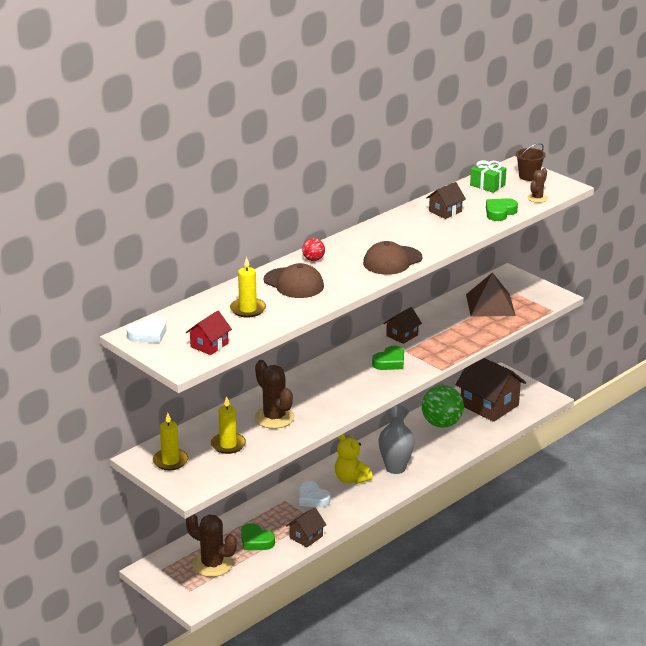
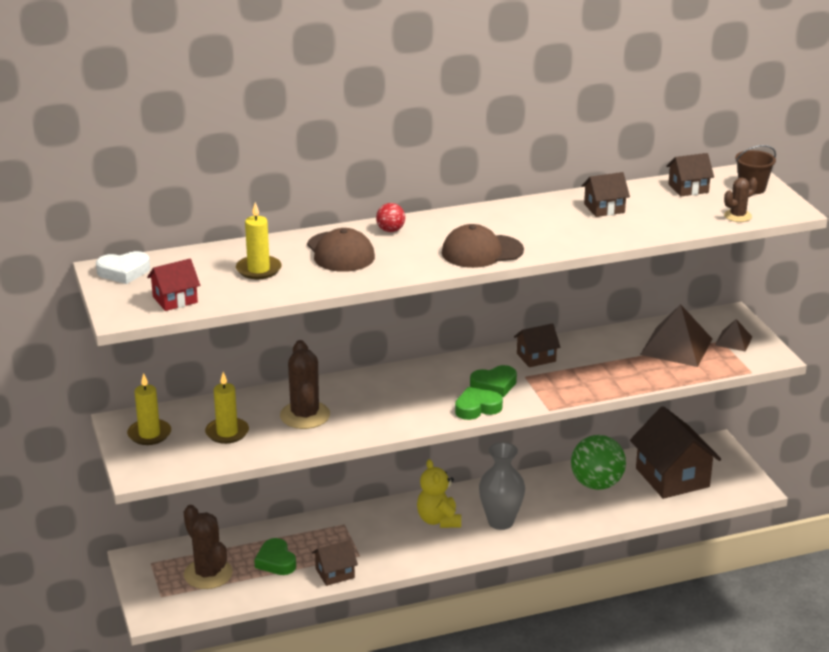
camera: 25 degrees right, 0 degrees up
(312, 498) = (377, 530): white heart -> none
(487, 185) = (688, 188): green gift -> brown house
(500, 212) = (672, 223): green heart -> green heart (477, 408)
(524, 292) = (733, 341): none -> brown pyramid

